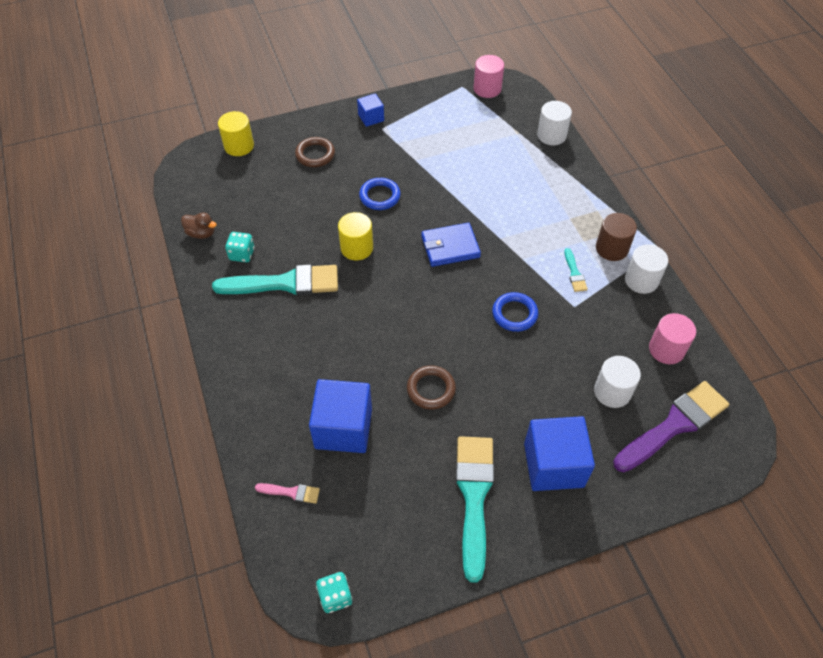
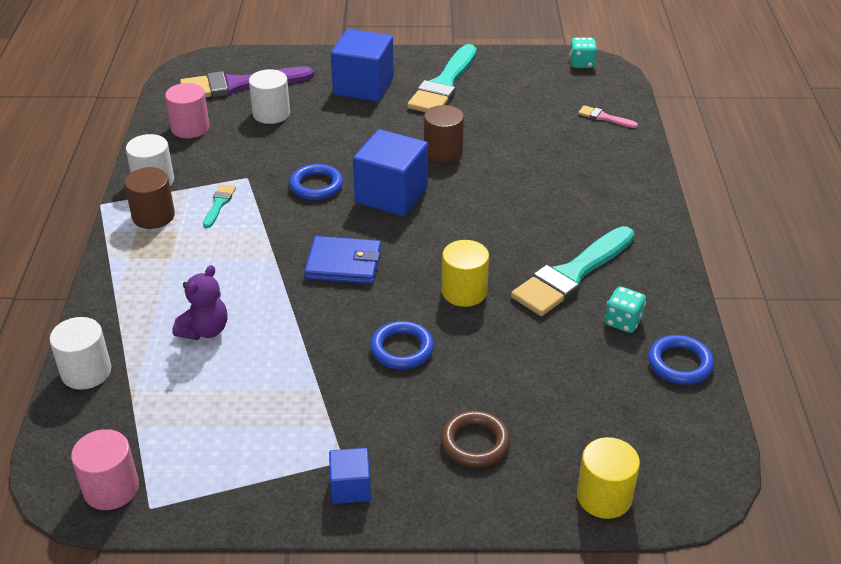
camera: 160 degrees left, 15 degrees down
(201, 233) = (680, 363): brown duck -> blue ring
(285, 283) = (571, 275): turquoise brush -> turquoise brush turned 60 degrees counterclockwise
(343, 428) = (542, 144): blue cube -> blue cube (391, 195)
(431, 389) = (443, 151): brown ring -> brown cylinder
(506, 176) = (205, 330): none -> purple teddy bear

